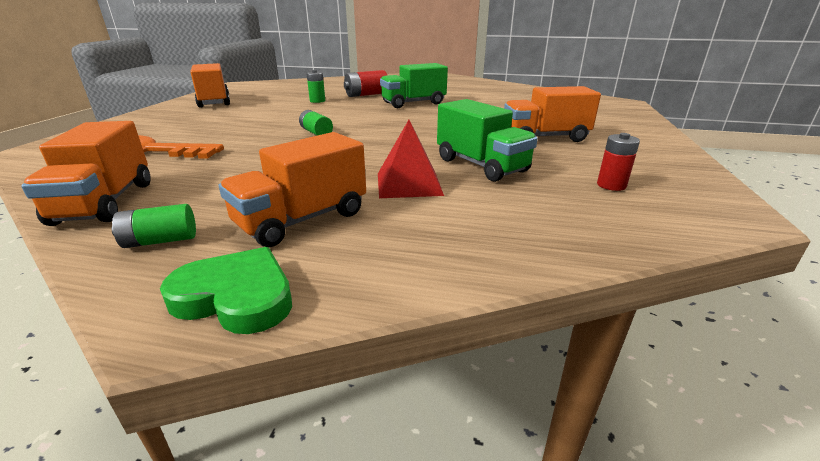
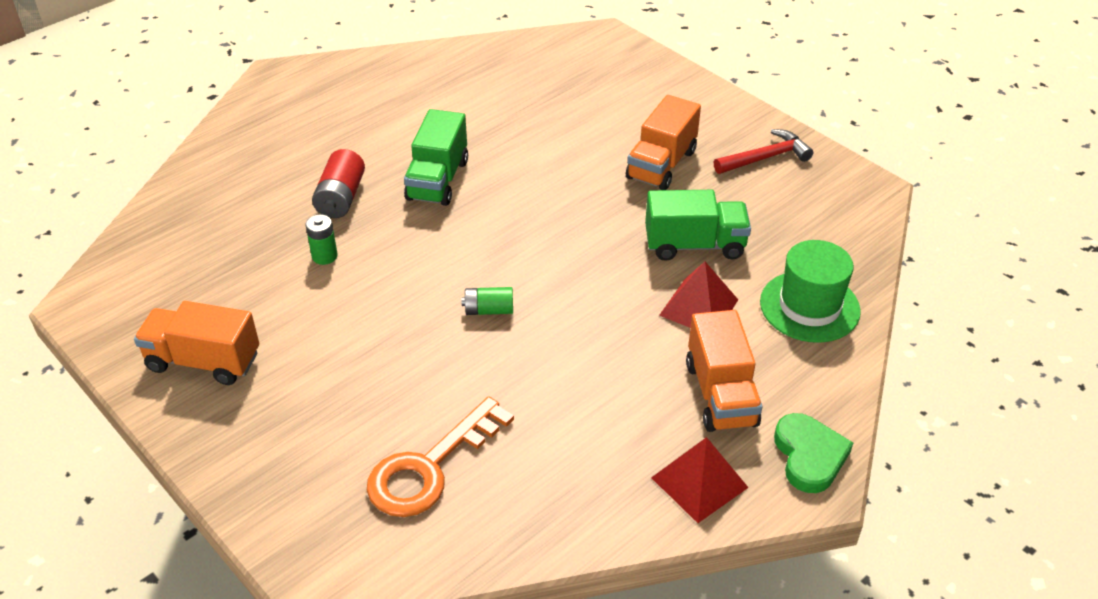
camera: 55 degrees left, 15 degrees up
(105, 202) = (584, 511): orange truck -> none
(160, 241) = (699, 482): green battery -> red pyramid
(236, 296) = (809, 456): green heart -> green heart turned 120 degrees clockwise
(490, 230) = (809, 306): none -> green hat
(611, 185) = (790, 204): red battery -> none
(641, 163) = (765, 157): none -> red hammer

